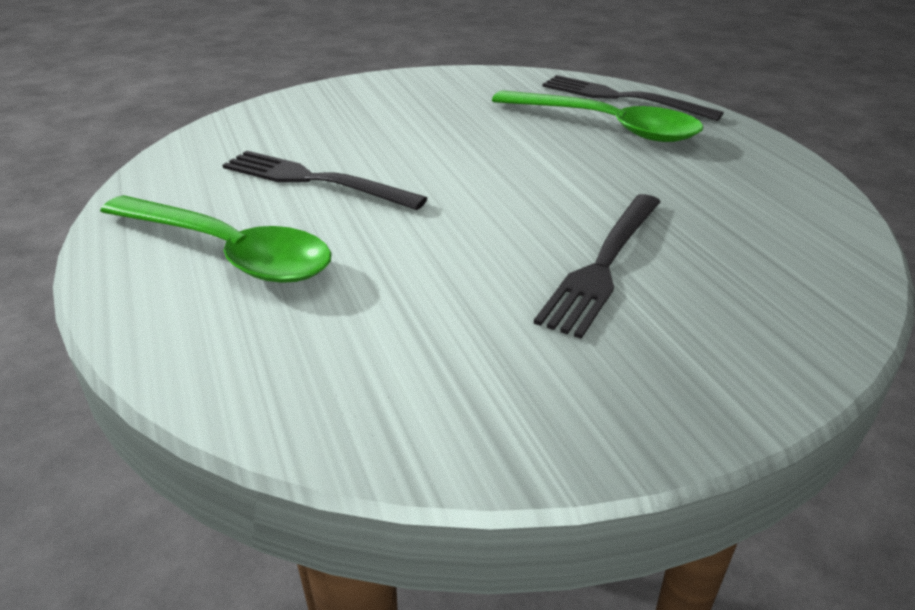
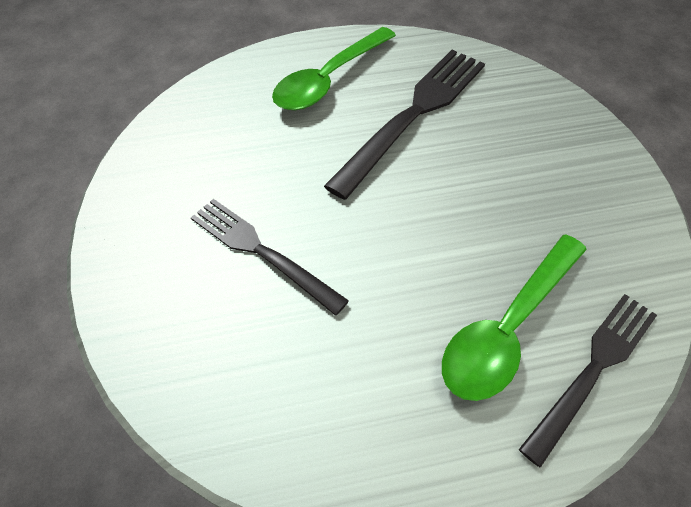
camera: 100 degrees right, 20 degrees up
(315, 180) = (414, 114): black fork -> black fork, size x1.52

